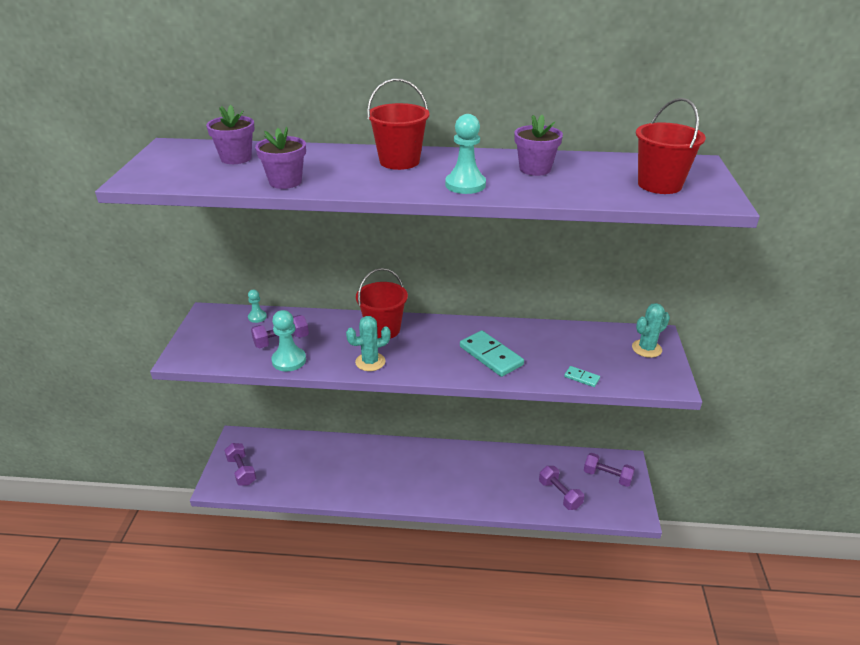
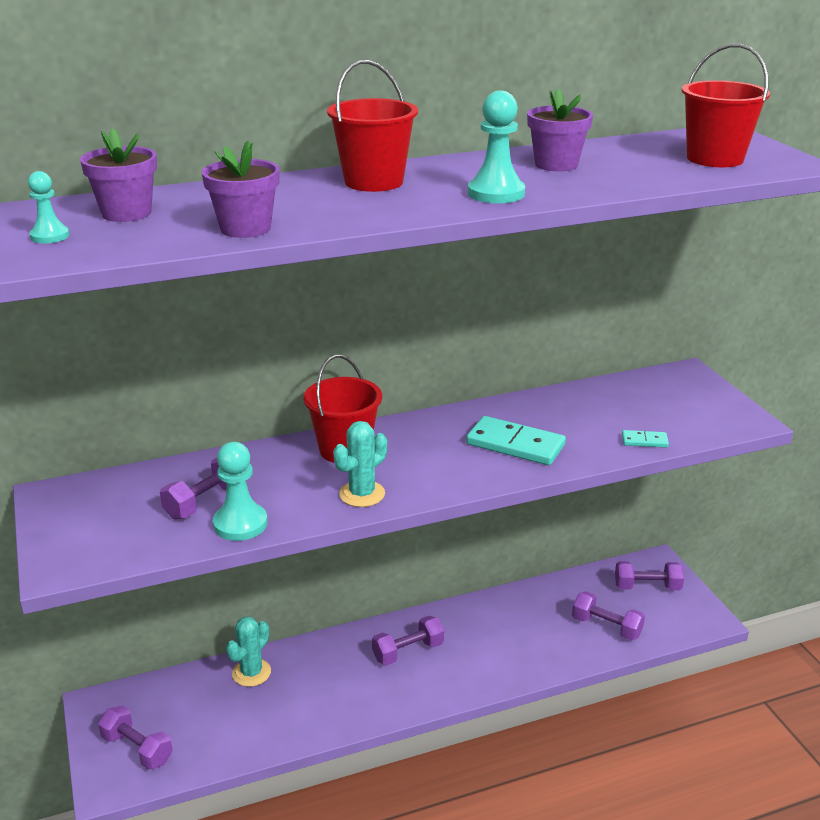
camera: 25 degrees left, 5 degrees down
(257, 317) = (139, 480): turquoise pawn -> turquoise pawn (50, 236)
(422, 466) = (408, 651): none -> purple dumbbell
(646, 349) = (688, 390): turquoise cactus -> turquoise cactus (251, 673)

